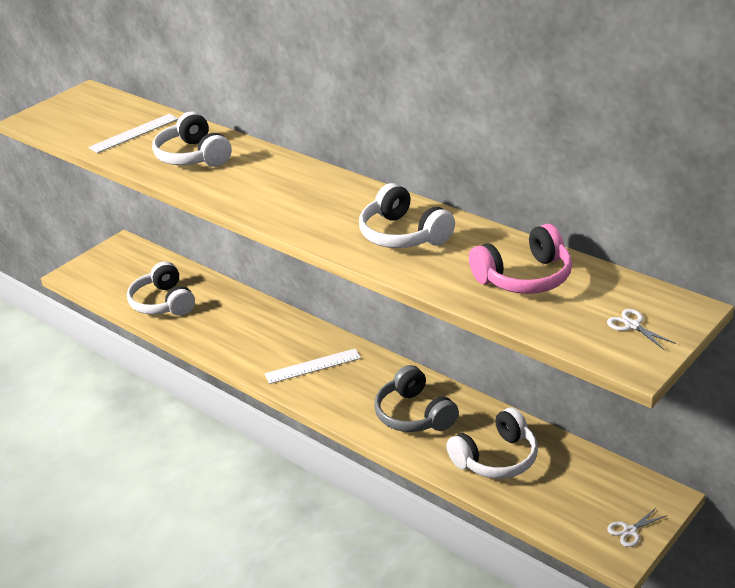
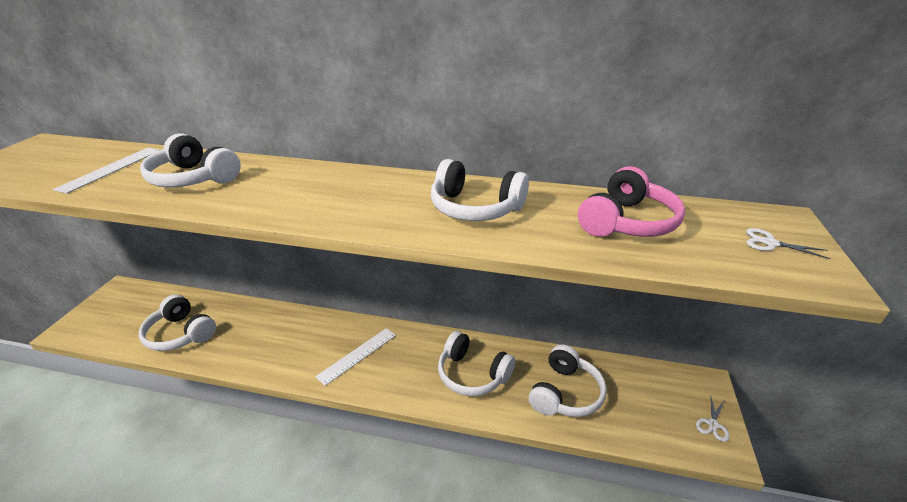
camera: 30 degrees left, 0 degrees up
(414, 414) = (472, 374): grey headphones -> white headphones

